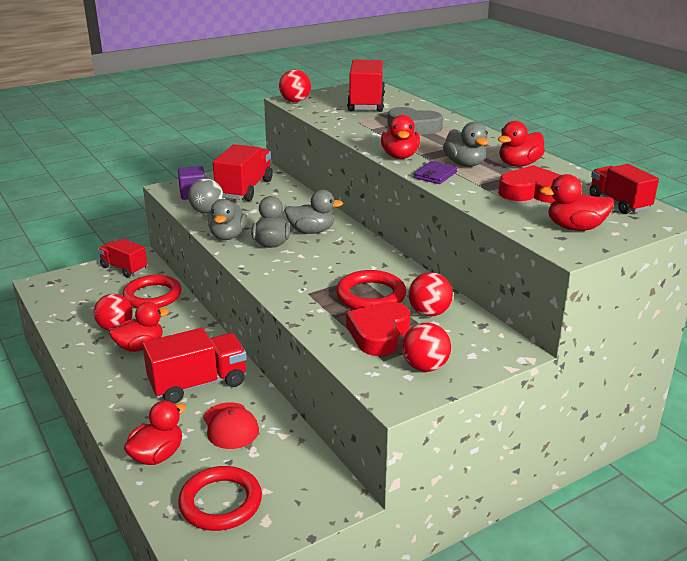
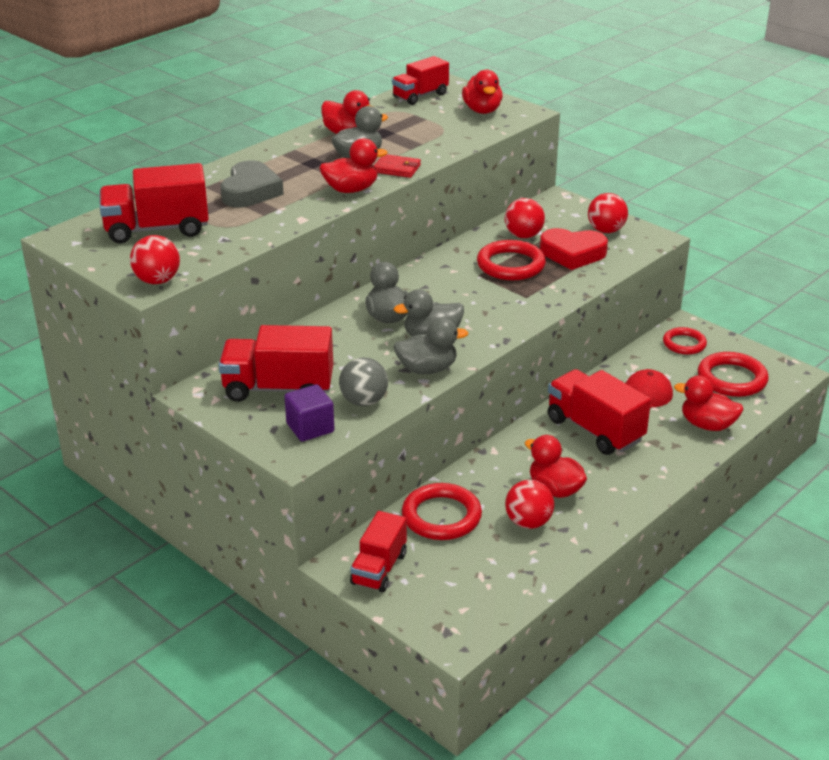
camera: 105 degrees left, 5 degrees up
(306, 486) = (684, 344): none -> red ring
(435, 175) = (397, 168): purple wallet -> red wallet
(533, 192) = (416, 126): red heart -> none

